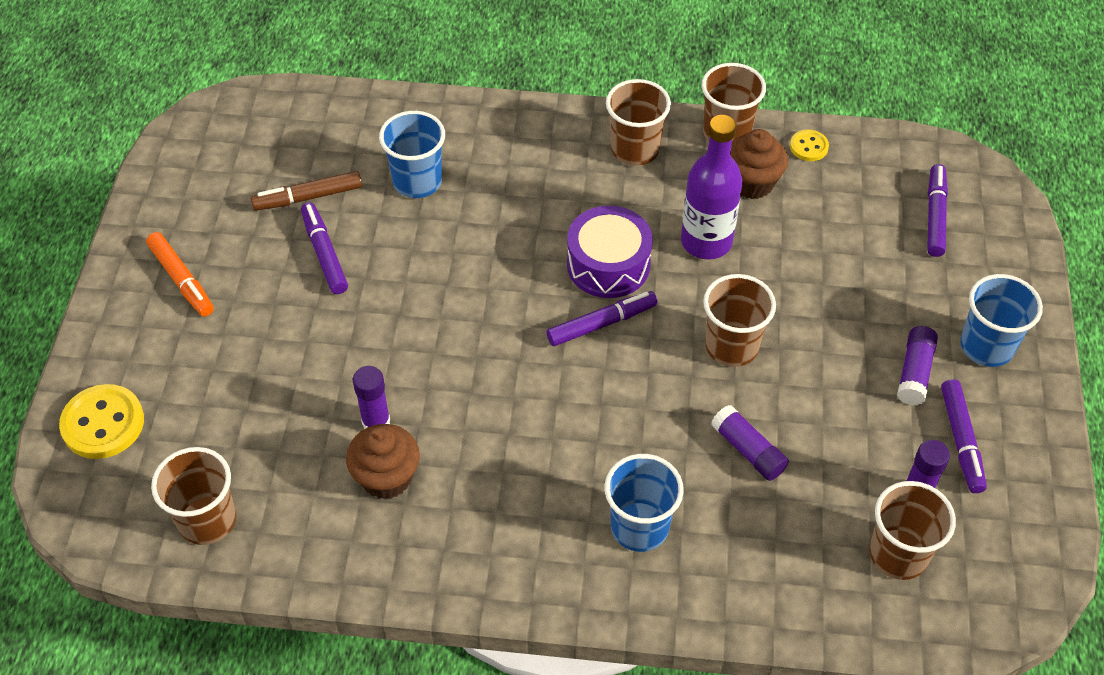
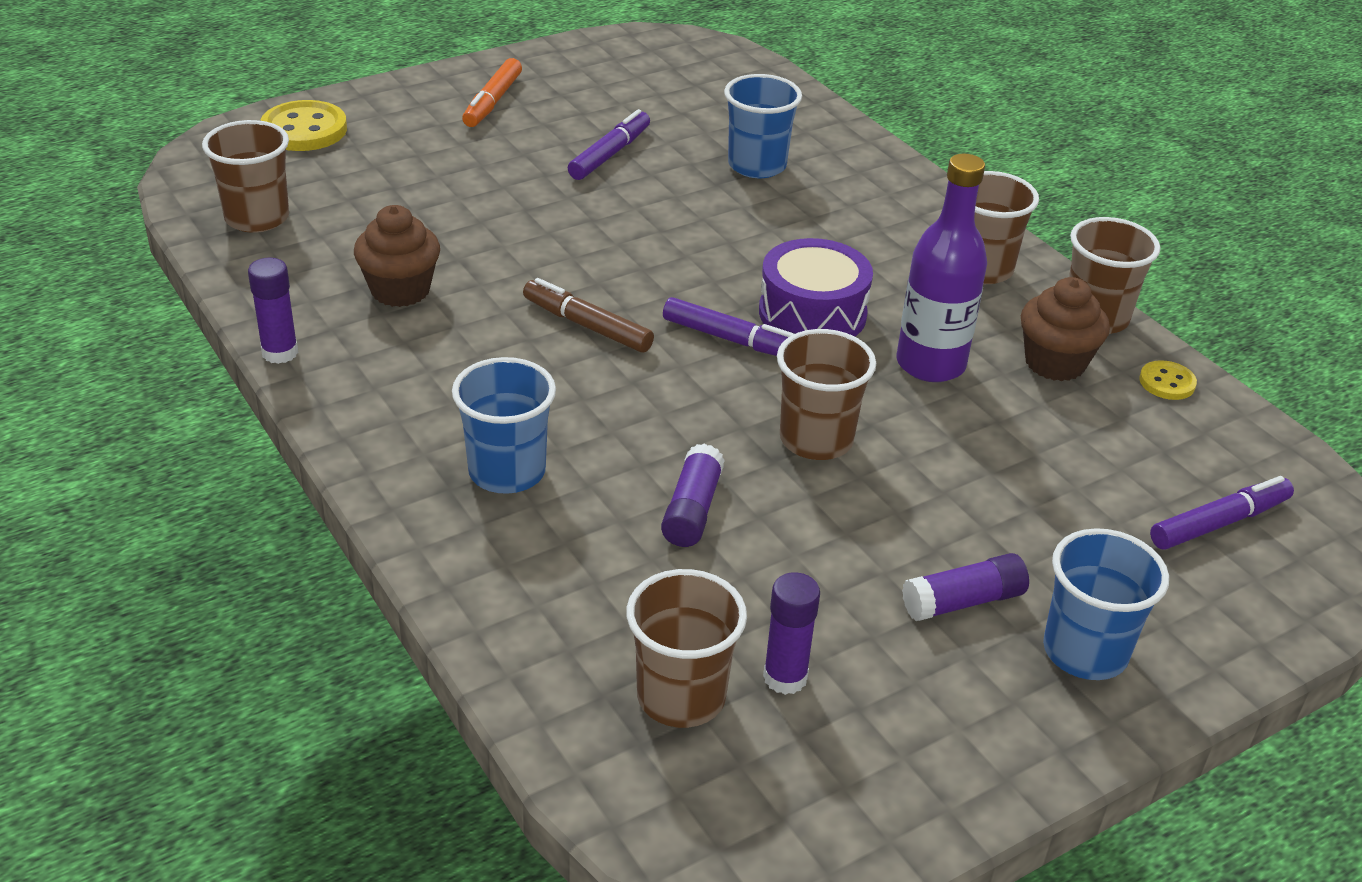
camera: 50 degrees right, 15 degrees down
(308, 197) = (660, 121): brown marker -> brown marker (587, 326)
(376, 422) = (456, 258): purple glue stick -> purple glue stick (280, 353)
(961, 440) = (912, 687): purple marker -> none

